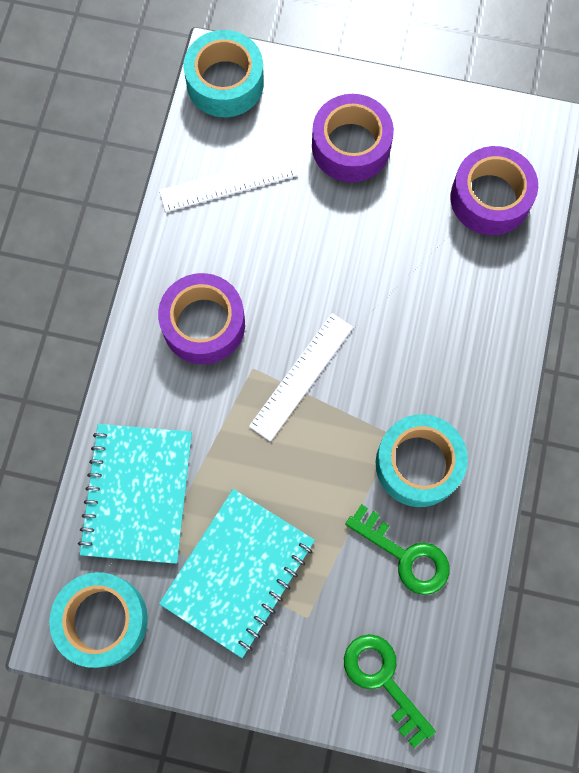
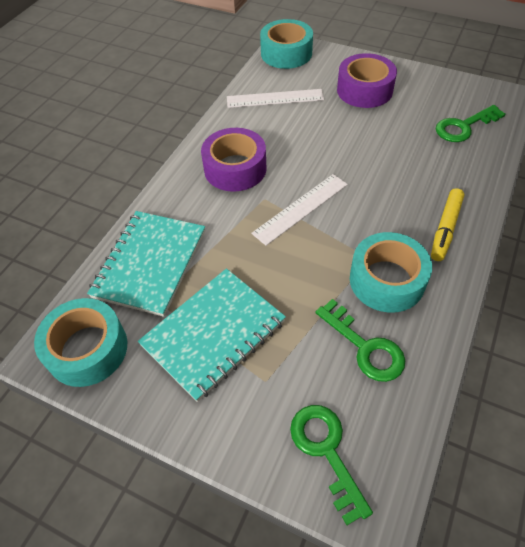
camera: 15 degrees right, 20 degrees down
(478, 376) = (445, 229): none -> yellow marker
(490, 198) = (464, 127): purple tape -> green key

